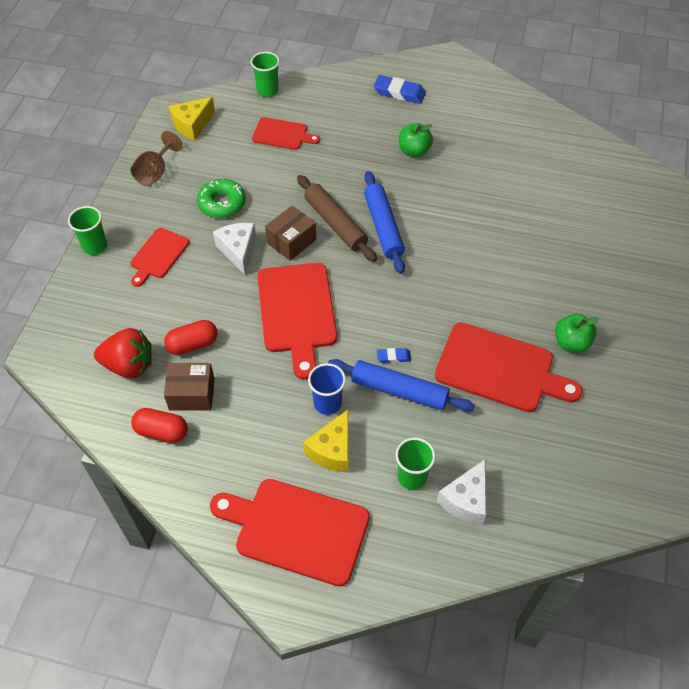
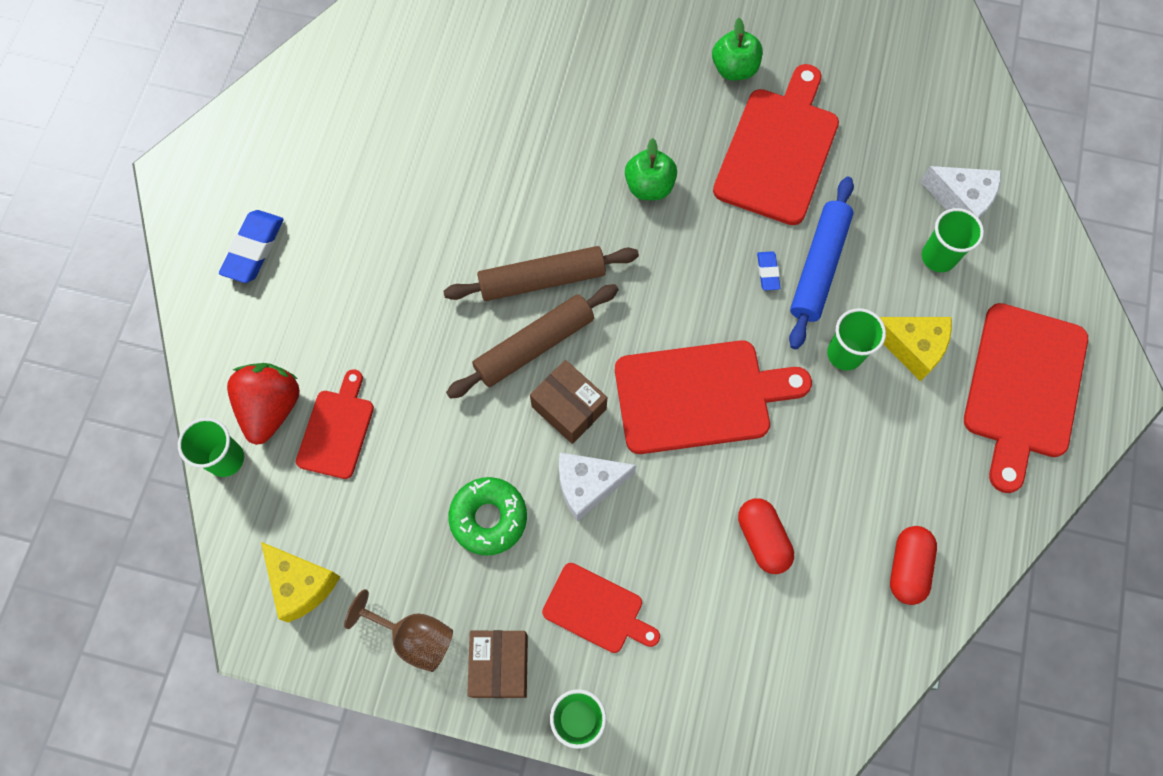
camera: 90 degrees left, 15 degrees up
(129, 365) = (804, 628): red strawberry -> red strawberry (271, 408)
(192, 394) = (845, 532): brown box -> brown box (500, 665)
(327, 403) = (844, 354): blue cup -> green cup
(383, 227) = (542, 280): blue rolling pin -> brown rolling pin
(414, 151) = (388, 232): green apple -> green apple (649, 186)

